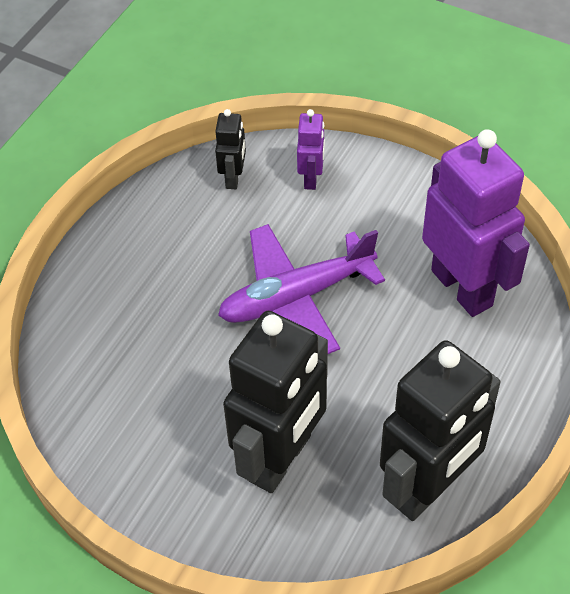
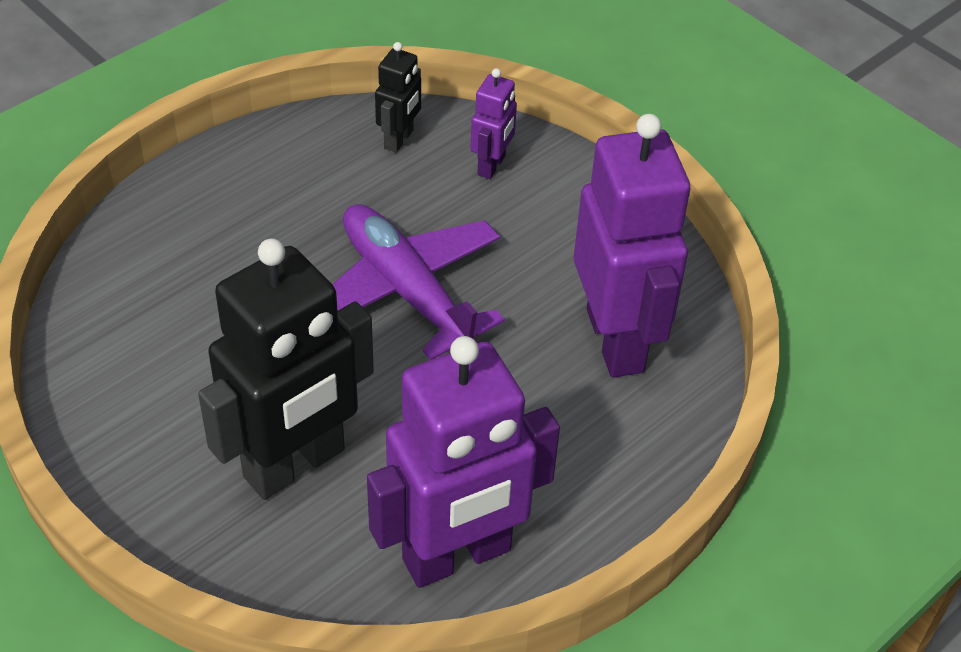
camera: 15 degrees right, 5 degrees down
(296, 297) = (406, 291): purple plane -> purple plane turned 60 degrees clockwise
(428, 488) = (457, 556): black robot -> purple robot

